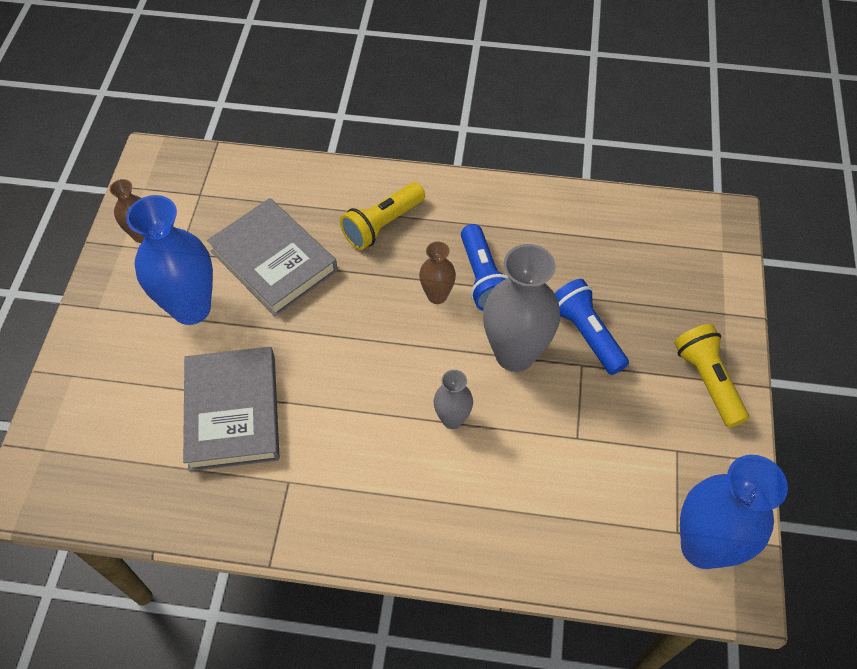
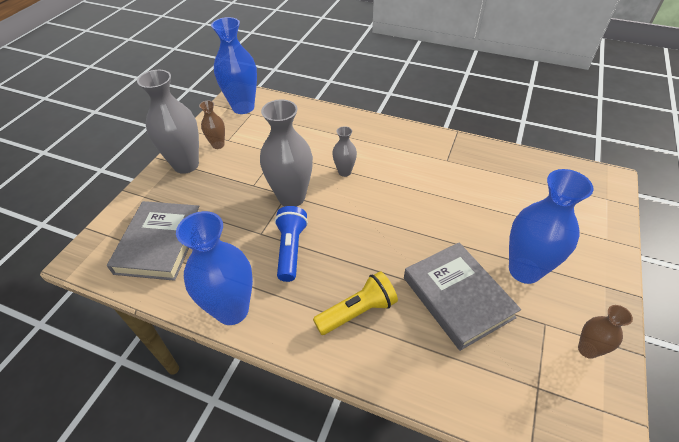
camera: 165 degrees left, 10 degrees down
(233, 412) = (483, 198): grey book -> grey book (160, 243)
(437, 296) = (330, 243): brown vase -> brown vase (218, 145)
(516, 200) = (232, 310): none -> blue vase
(586, 334) = (239, 200): blue flashlight -> none
(707, 381) = (186, 165): yellow flashlight -> grey vase

